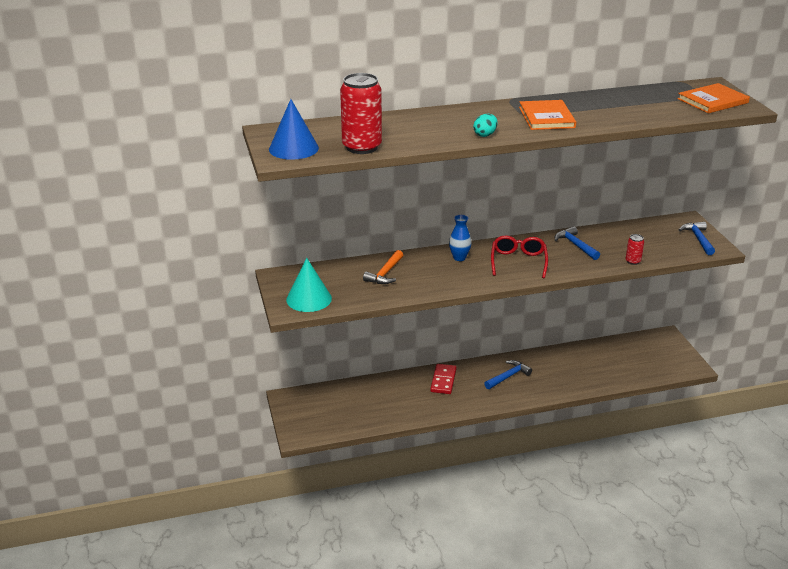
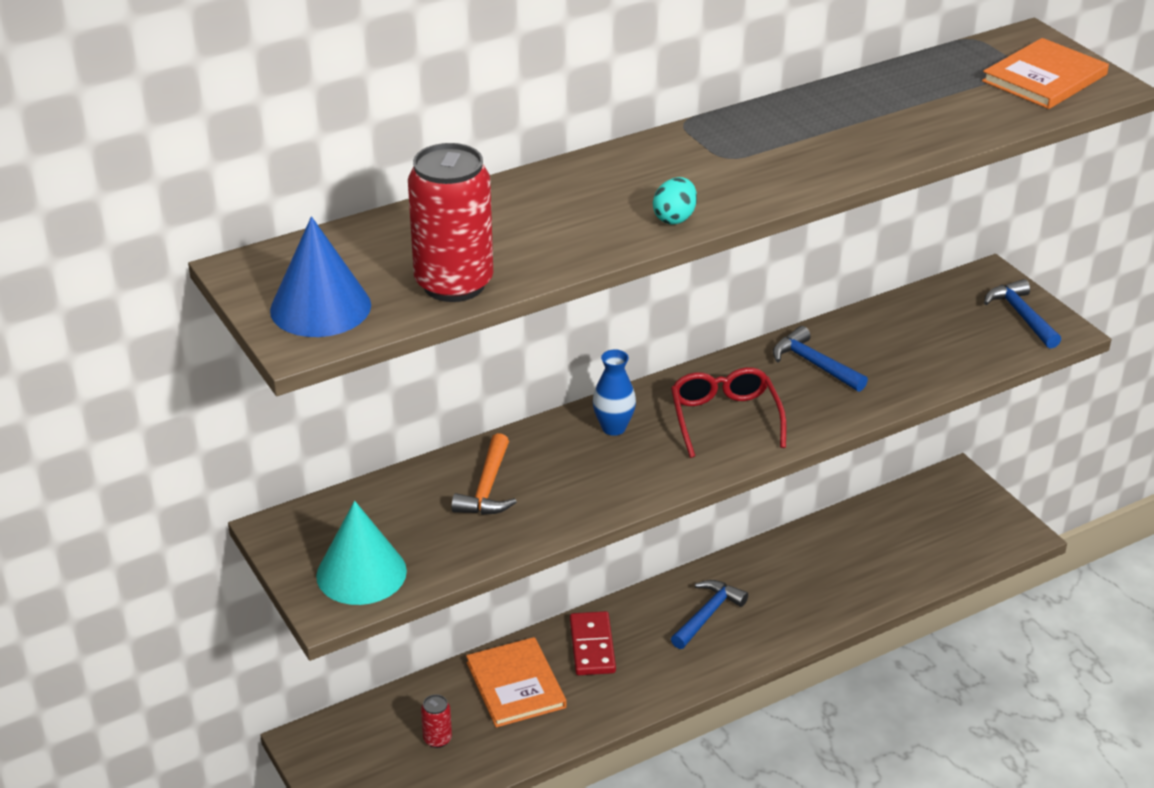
camera: 15 degrees left, 5 degrees up
(546, 117) = (769, 159): orange book -> orange book (516, 685)
(633, 261) = (926, 383): red can -> red can (437, 739)

